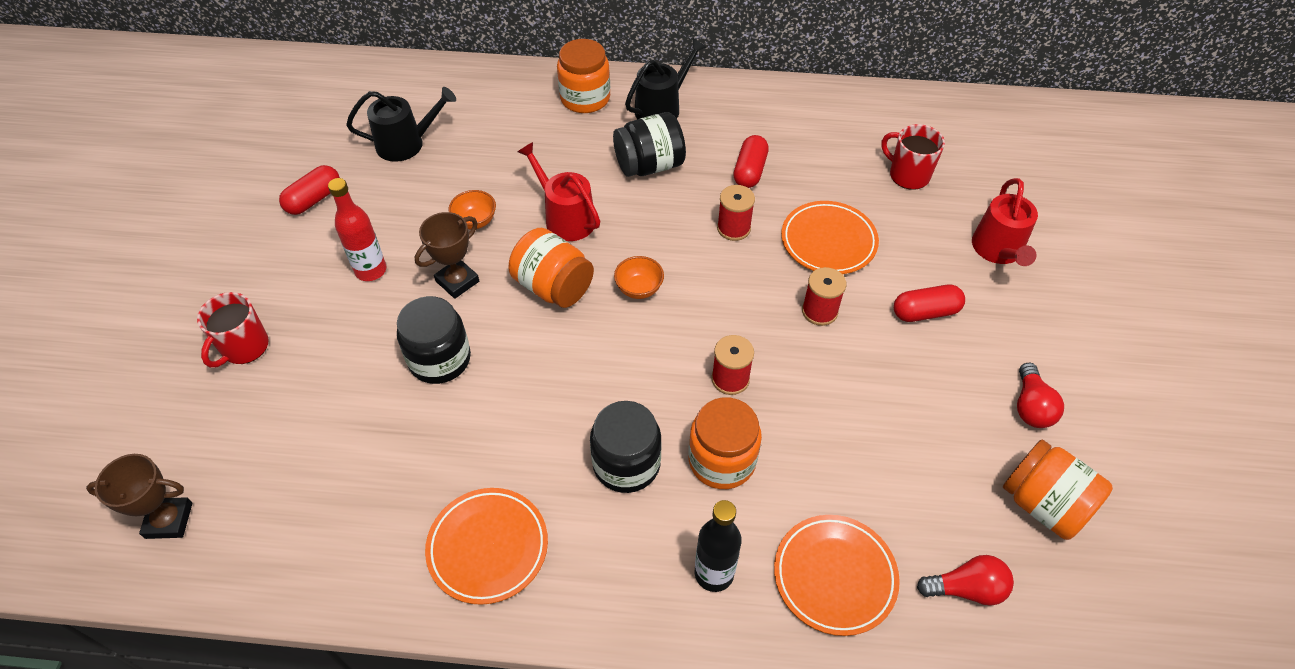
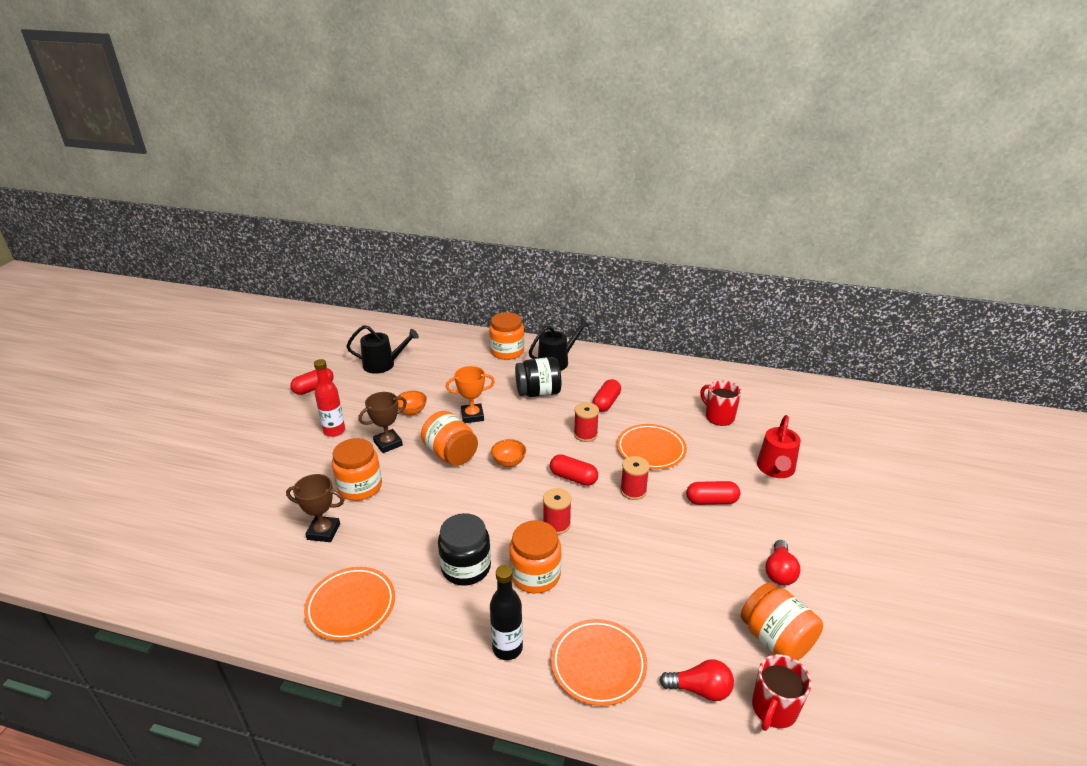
camera: 10 degrees right, 20 degrees down
(169, 520) = (147, 558): brown trophy -> brown trophy (323, 532)
(244, 347) = (237, 464): red mug -> red mug (773, 709)
(439, 359) = (360, 487): black jar -> orange jar
(566, 218) = (472, 416): red watering can -> orange trophy
(734, 302) = (573, 478): none -> red capsule

